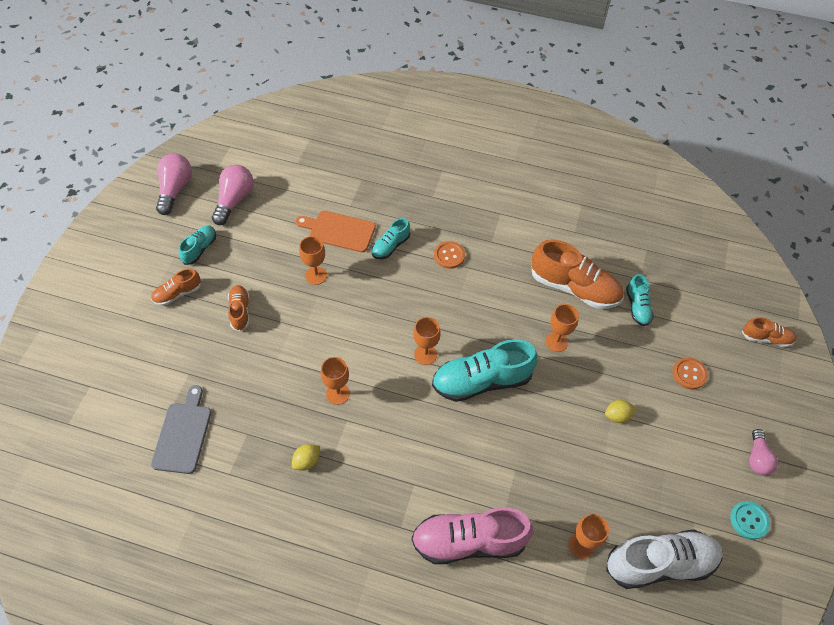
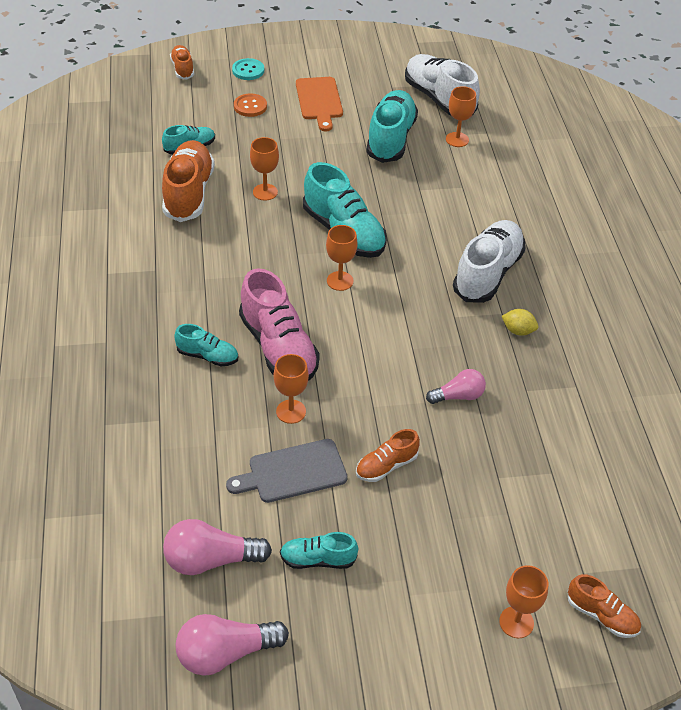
camera: 115 degrees left, 10 degrees down
(177, 294) = (401, 548): orange shoe -> orange shoe (601, 615)
(183, 434) = (567, 446): grey cutting board -> grey cutting board (293, 472)
(338, 393) = (430, 334): orange goblet -> orange goblet (516, 622)
(339, 231) = (208, 415): orange cutting board -> orange cutting board (319, 101)
(382, 472) = (487, 273): none -> white shoe
(449, 255) = (195, 299): orange button -> none
(468, 541) = (505, 201): pink shoe -> pink shoe (278, 348)
(602, 479) = (391, 139): none -> turquoise shoe
(617, 416) = (323, 140): yellow lemon -> none
(749, 520) = (369, 62): turquoise button -> turquoise button (248, 70)
(757, 458) = (311, 63): pink light bulb -> pink light bulb (458, 396)

